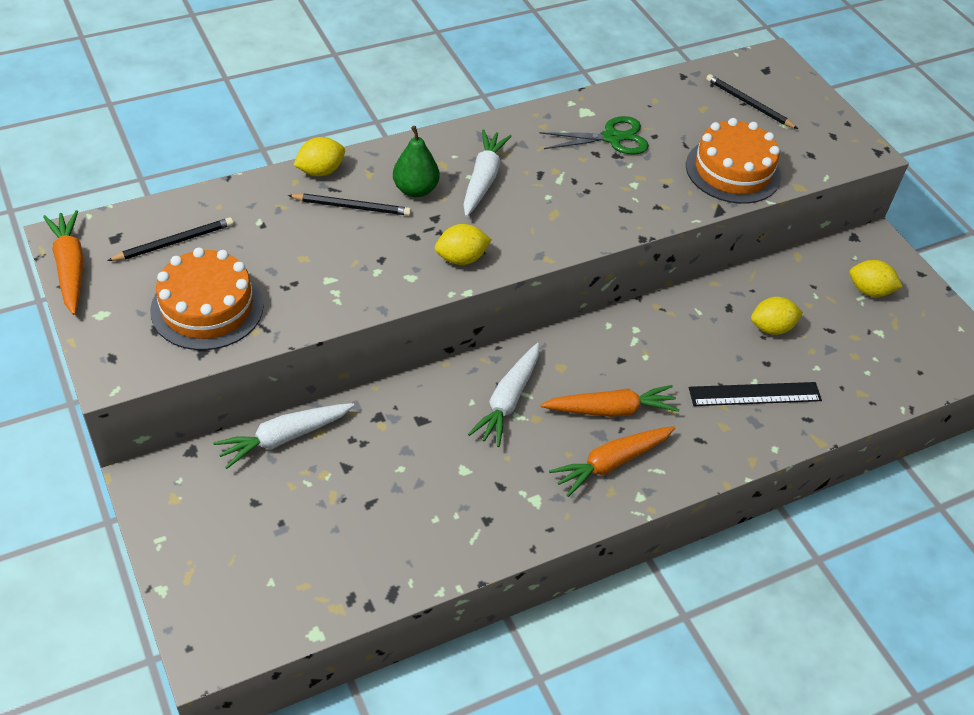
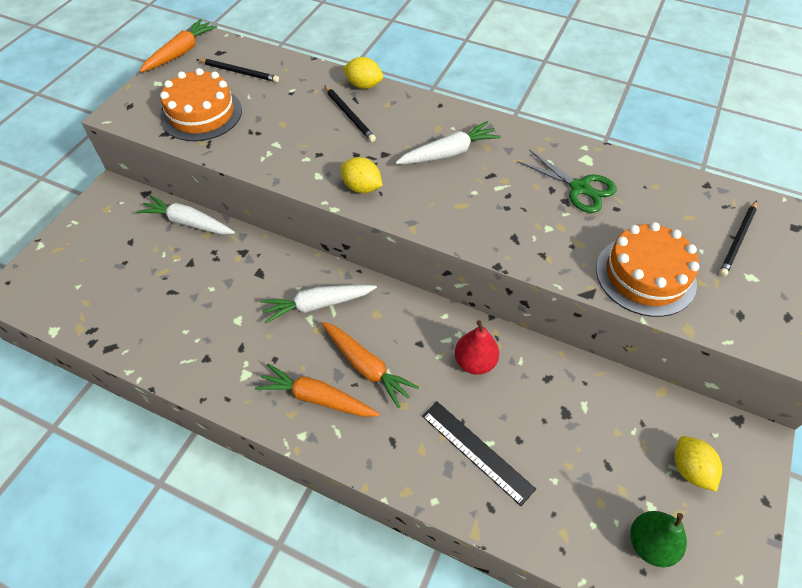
camera: 55 degrees right, 5 degrees up
(415, 190) = (399, 130): green pear -> green pear (650, 544)
(673, 338) = (475, 362): none -> red pear
(748, 104) = (738, 240): black pencil -> black pencil turned 150 degrees counterclockwise
(771, 328) = (560, 420): yellow lemon -> none

